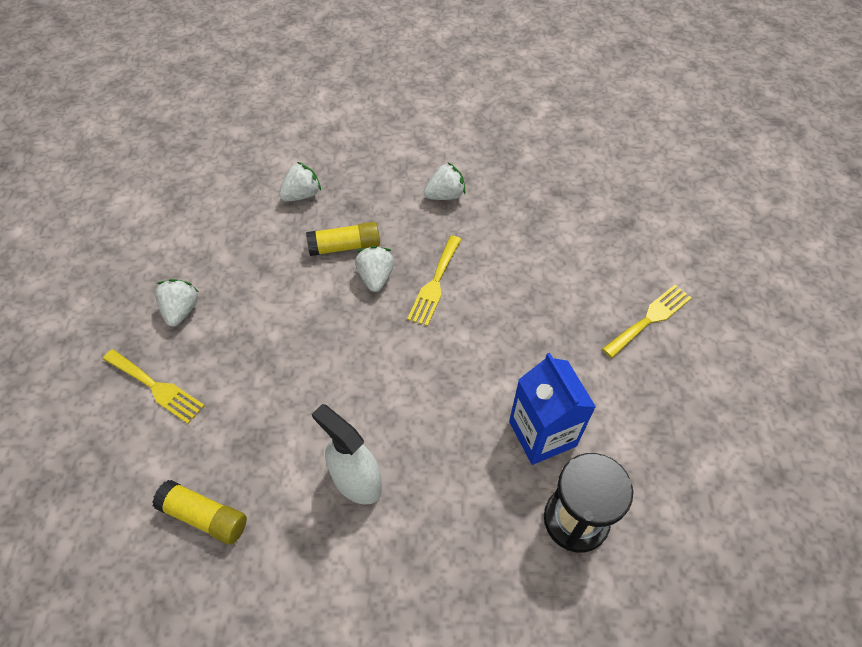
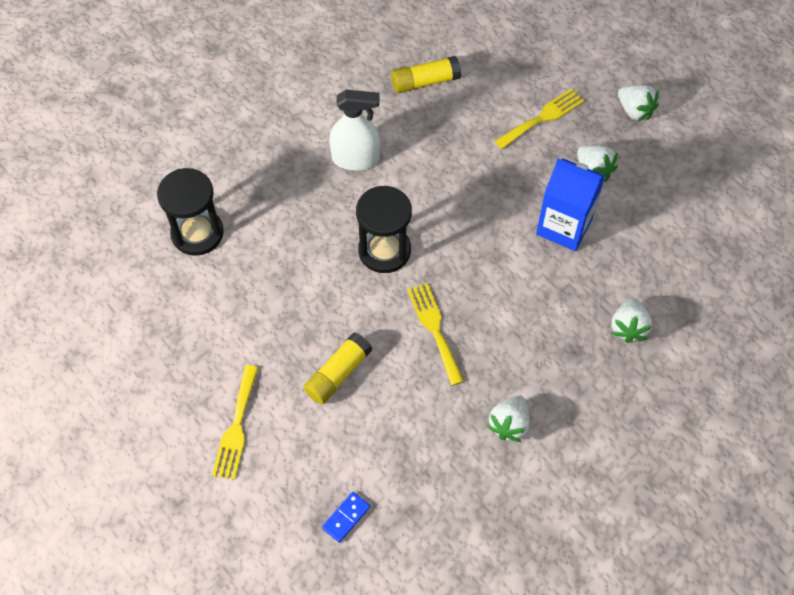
camera: 140 degrees right, 5 degrees up
(156, 387) = (542, 118): yellow fork -> yellow fork turned 150 degrees clockwise
(345, 246) = (538, 307): yellow glue stick -> yellow glue stick (338, 374)
(376, 277) = (485, 299): white strawberry -> white strawberry (635, 110)
(415, 371) = (384, 250): none -> black hourglass
(542, 434) = (258, 271): blue carton -> blue carton (564, 226)
(606, 215) = (346, 517): none -> blue domino

